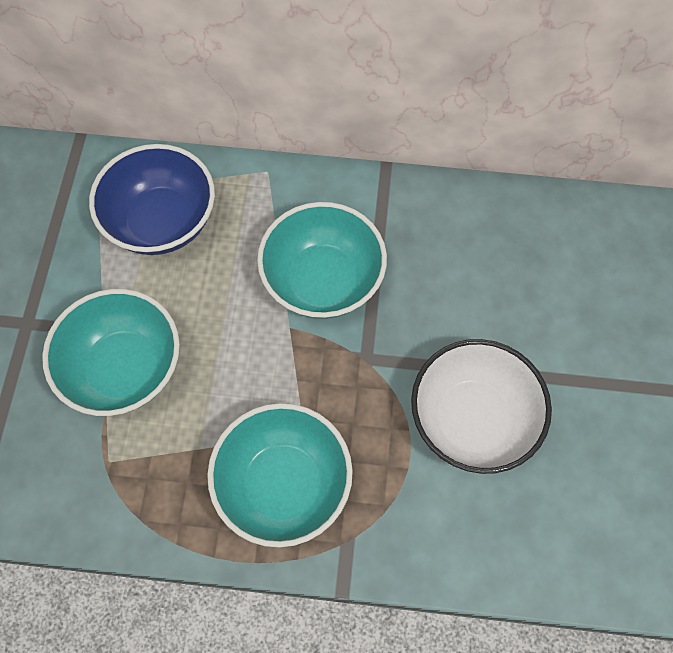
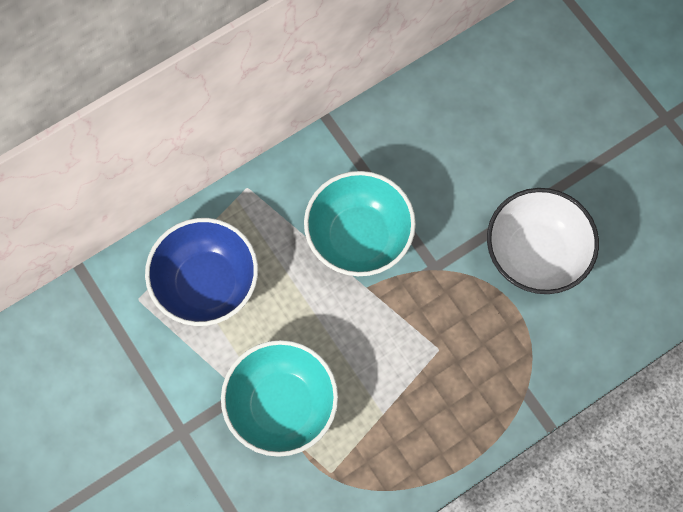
camera: 40 degrees left, 5 degrees up
(283, 484) = (456, 392): turquoise bowl -> none

